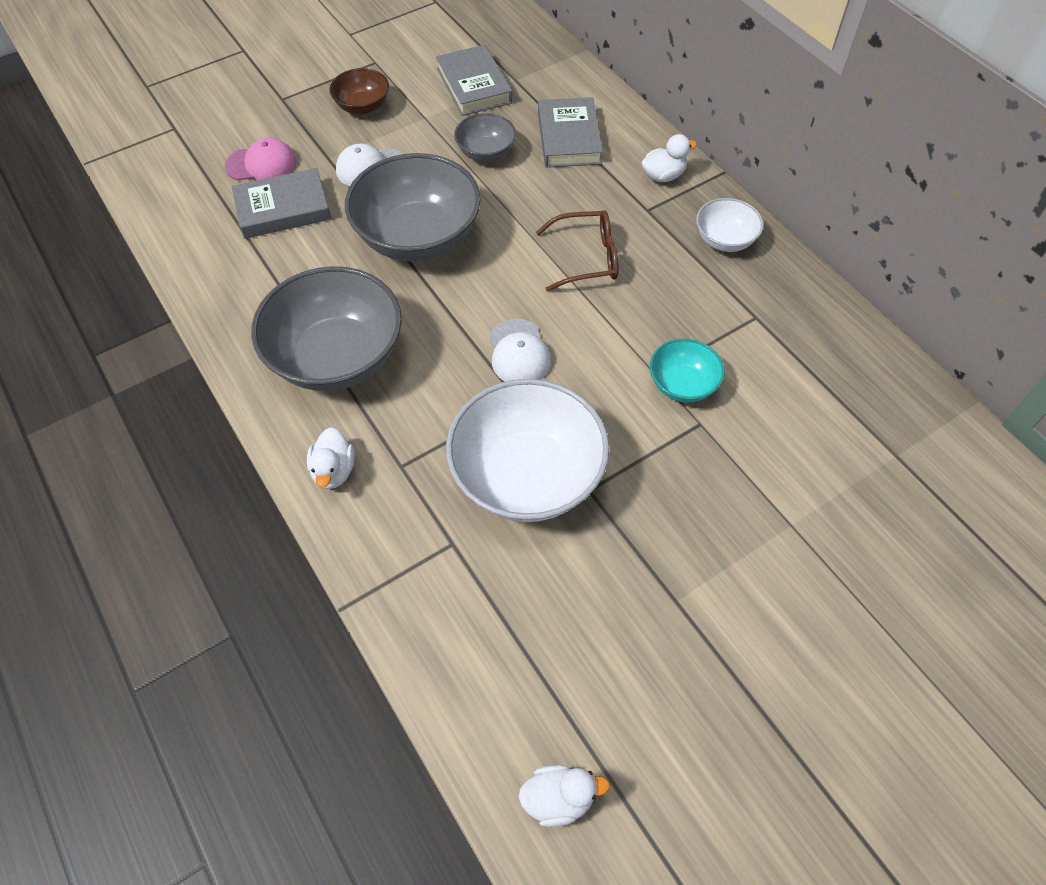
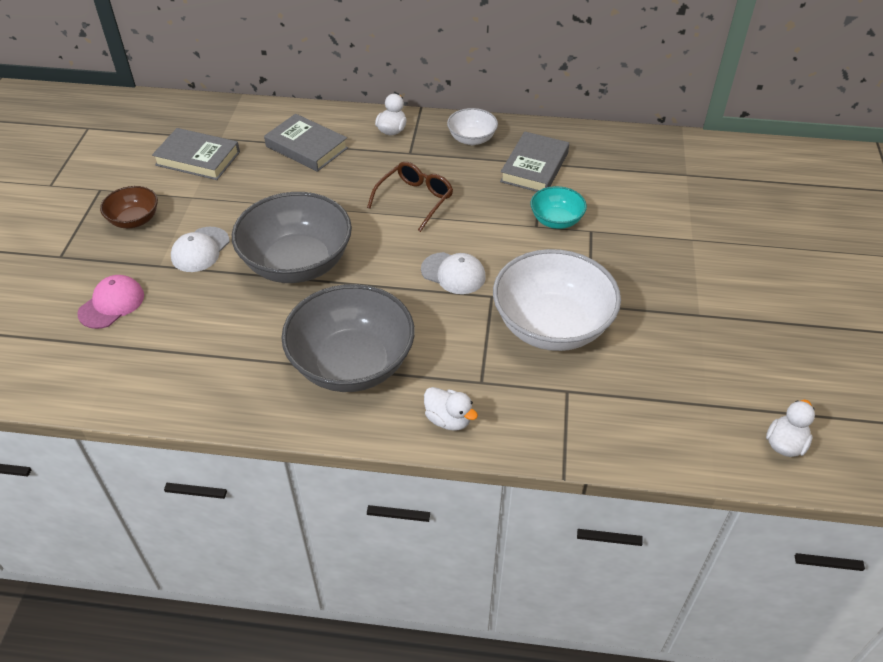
camera: 50 degrees left, 10 degrees down
(283, 209) = (175, 317): grey book -> grey book (534, 167)
(486, 152) = (266, 189): grey bowl -> none

